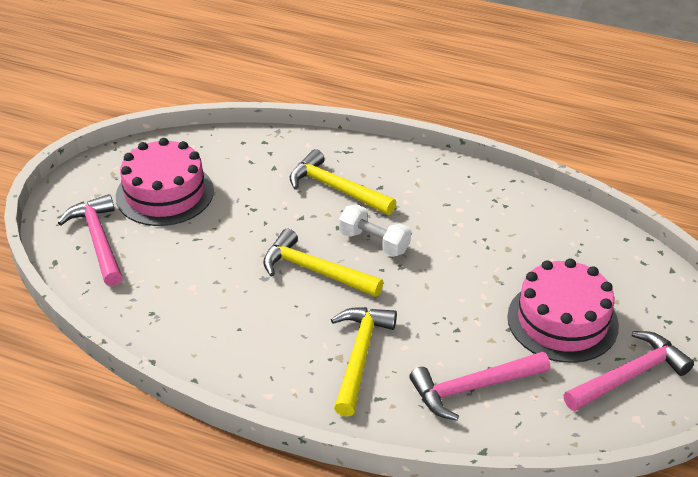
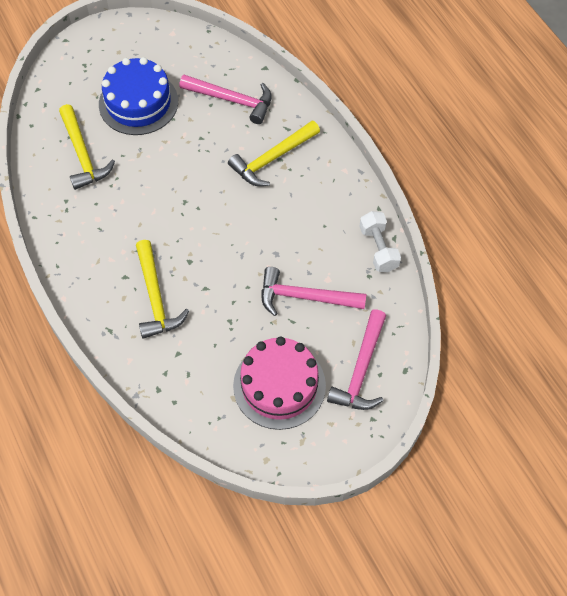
camera: 140 degrees left, 20 degrees up
(315, 271) = (239, 236): yellow hammer -> yellow hammer (83, 154)
(374, 242) = (180, 232): white dumbbell -> white dumbbell (378, 248)
(562, 321) = (138, 103): pink cake -> blue cake
(629, 375) = (146, 53): pink hammer -> pink hammer (305, 297)

